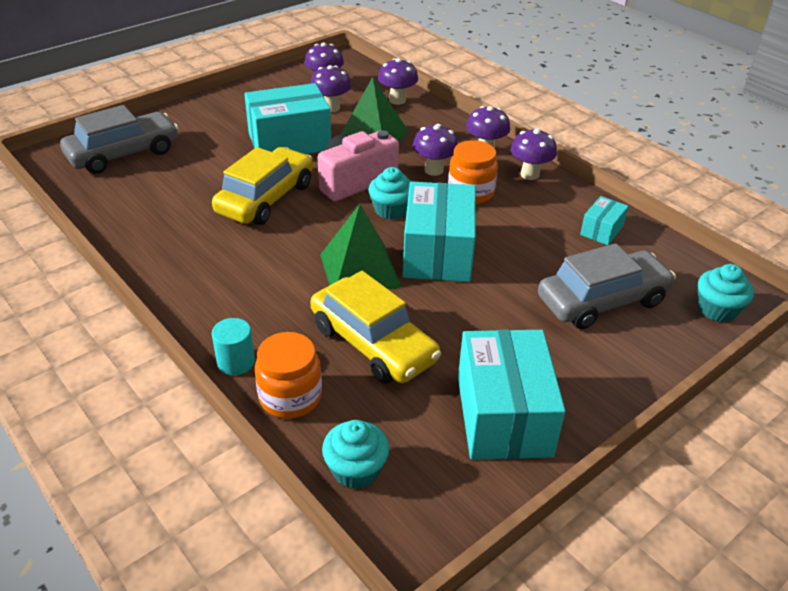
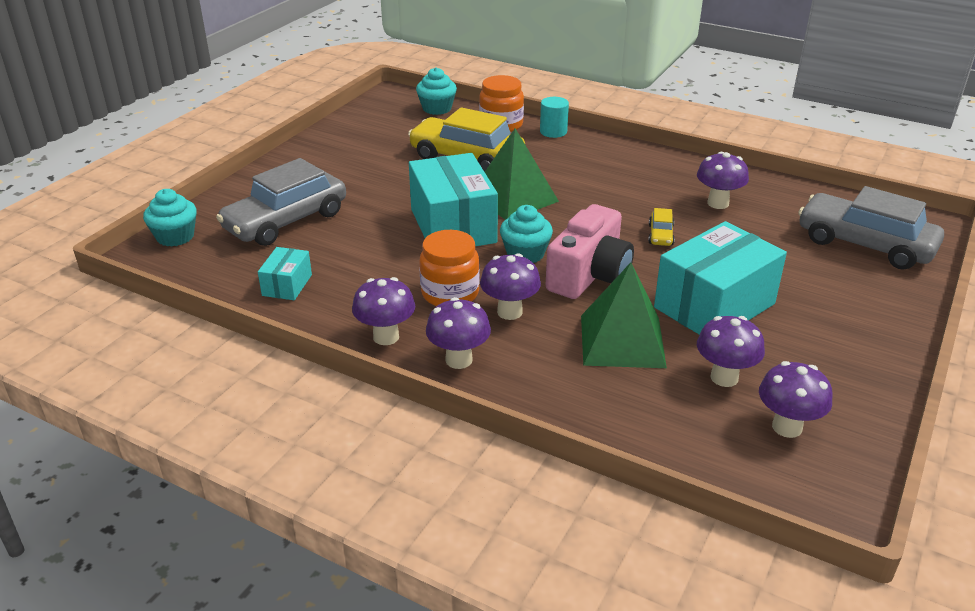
camera: 160 degrees right, 5 degrees down
(123, 154) = (865, 244): grey car -> grey car turned 90 degrees clockwise
(266, 198) = (660, 235): yellow car -> yellow car, size x0.42
(397, 100) = (644, 424): purple mushroom -> purple mushroom (718, 203)
(503, 415) = (355, 143): turquoise box -> none

